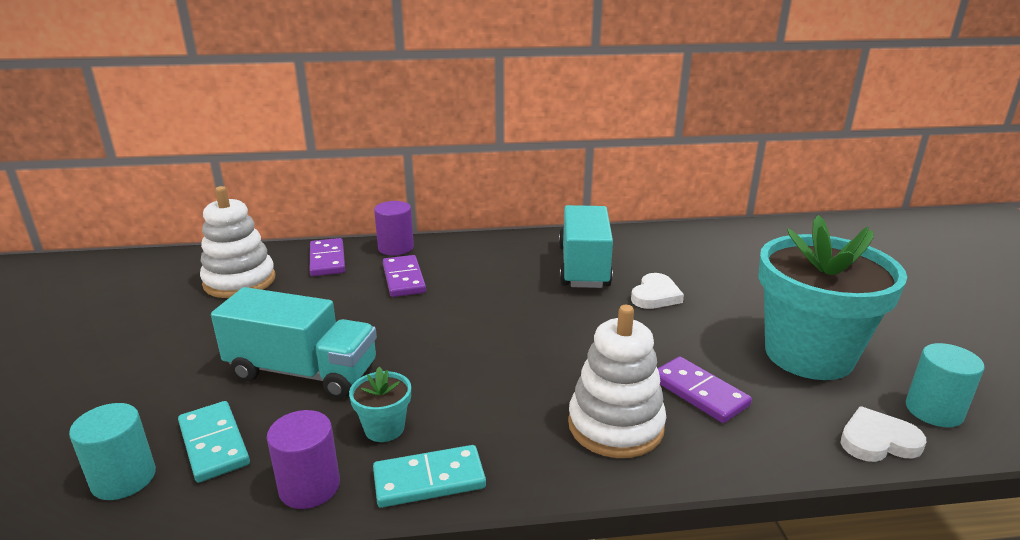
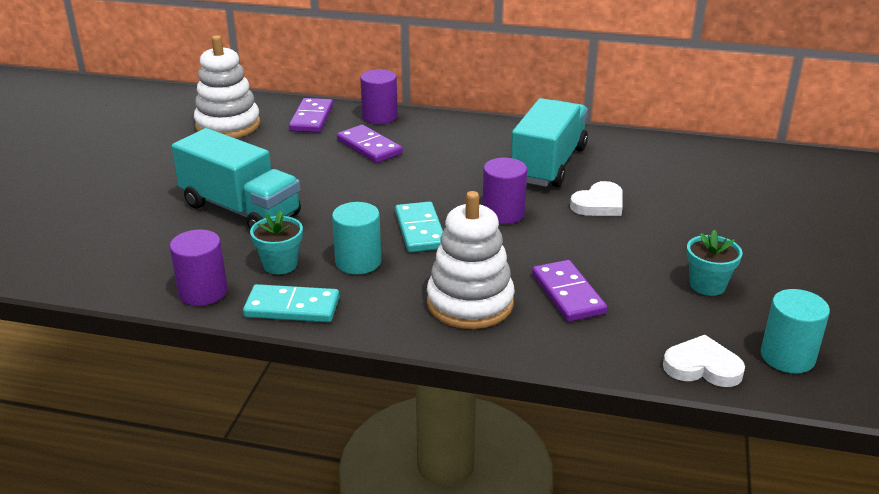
camera: 20 degrees right, 5 degrees up
(124, 478) = (80, 258): turquoise cylinder -> turquoise cylinder (358, 262)
(213, 444) = (150, 248): turquoise domino -> turquoise domino (420, 230)
(403, 279) = (369, 147): purple domino -> purple domino turned 45 degrees counterclockwise
(578, 321) = (503, 213): none -> purple cylinder
(808, 354) = (707, 285): turquoise flower pot -> turquoise flower pot, size x0.41

